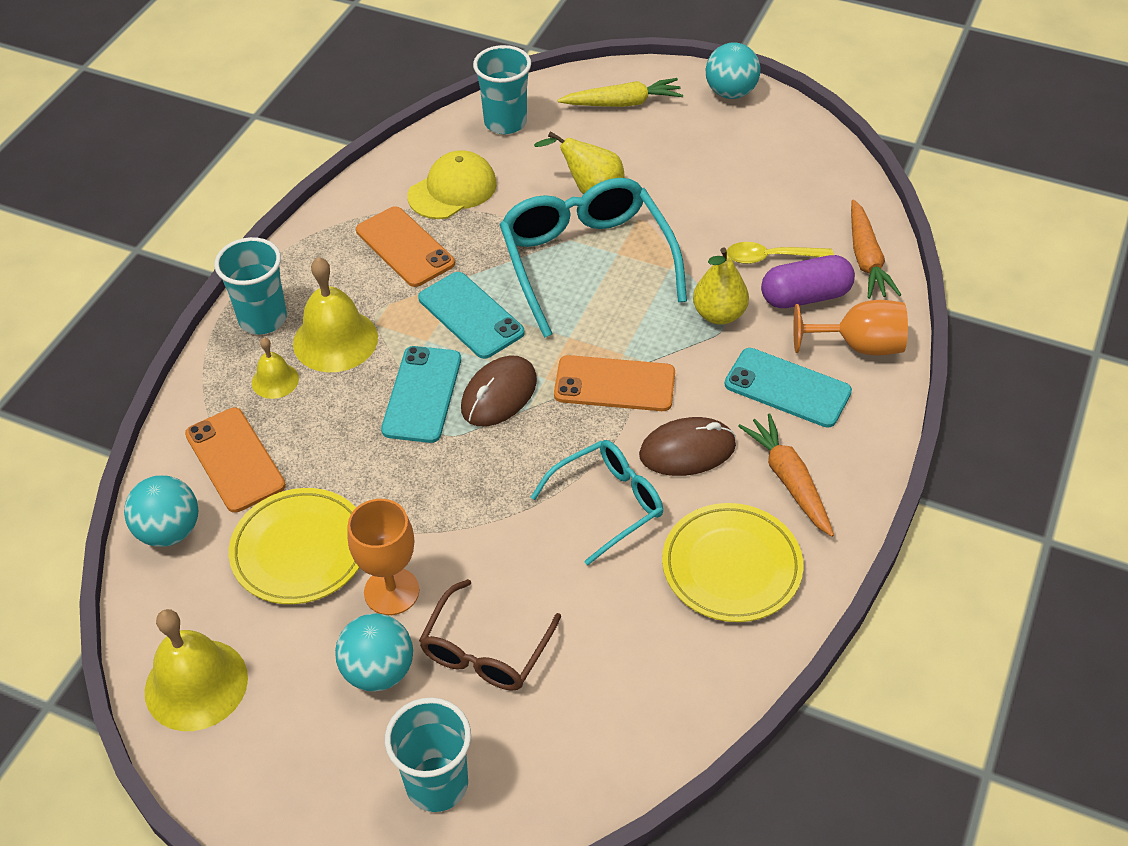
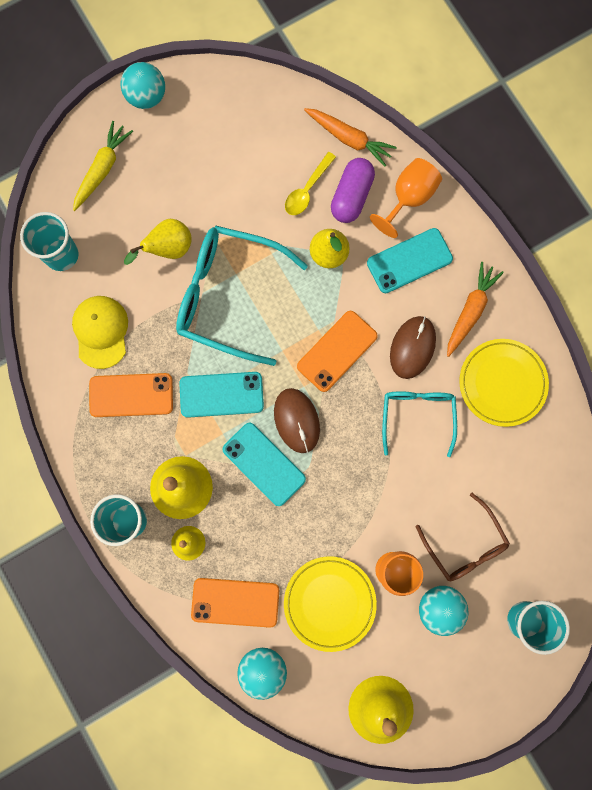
camera: 55 degrees left, 30 degrees up
(789, 480) = (470, 311): orange carrot -> orange carrot turned 105 degrees clockwise

